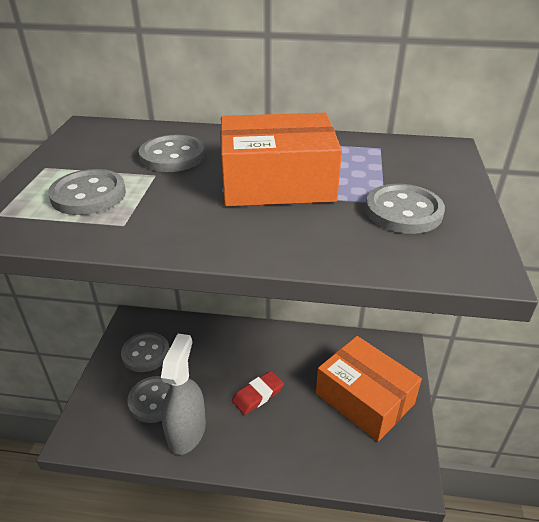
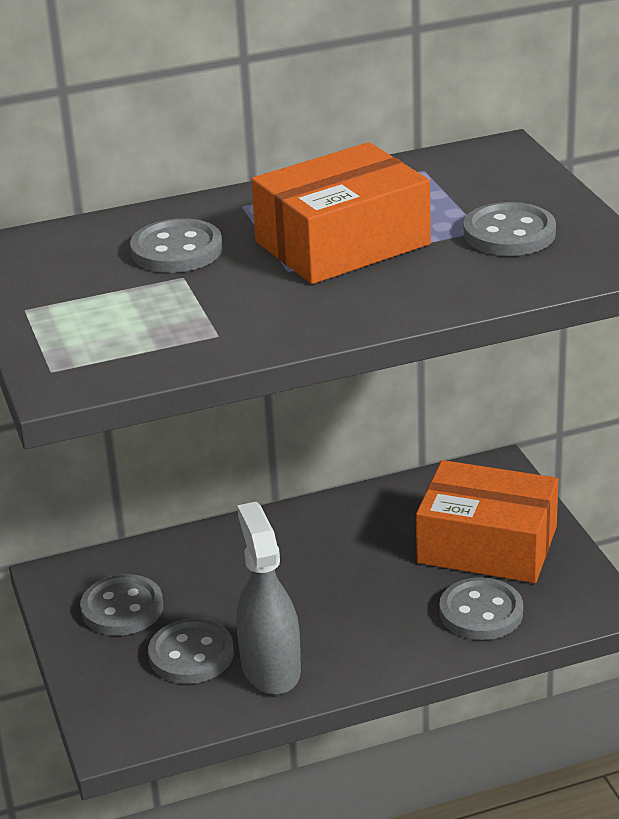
camera: 25 degrees left, 5 degrees down
(88, 195) = (132, 320): grey button -> grey button (481, 612)
(258, 395) = (337, 594): red eraser -> none

